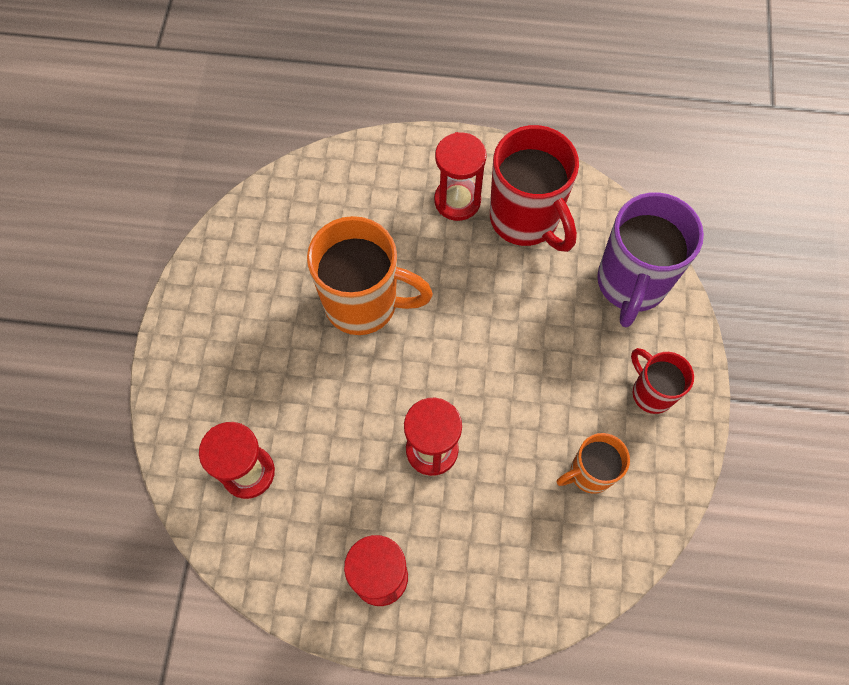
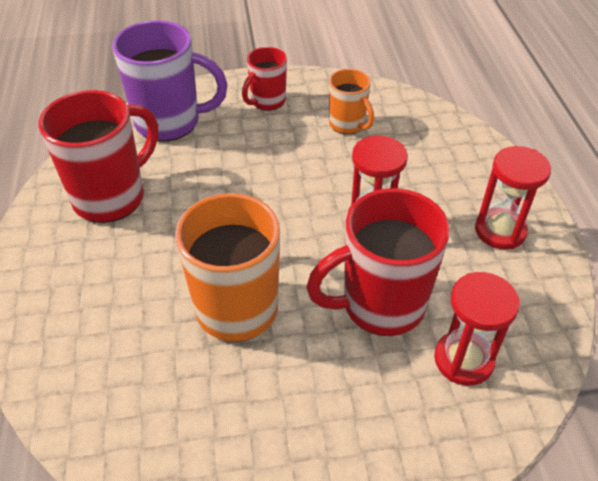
camera: 105 degrees left, 20 degrees down
(326, 422) = (380, 305): none -> red mug
(457, 201) = (93, 253): red hourglass -> none

